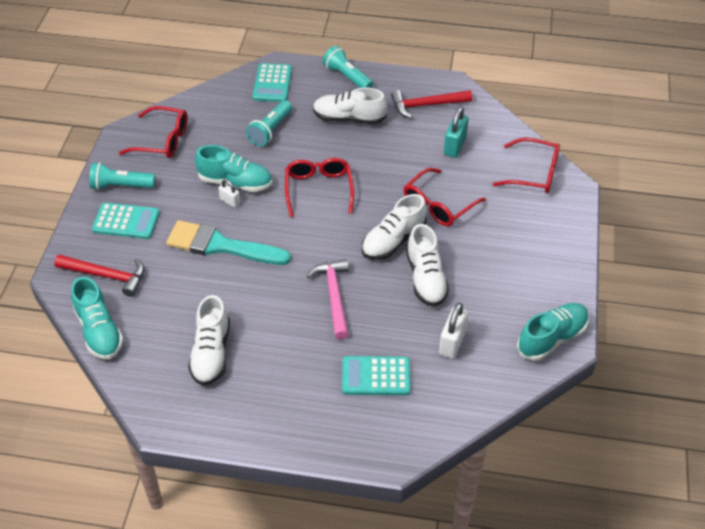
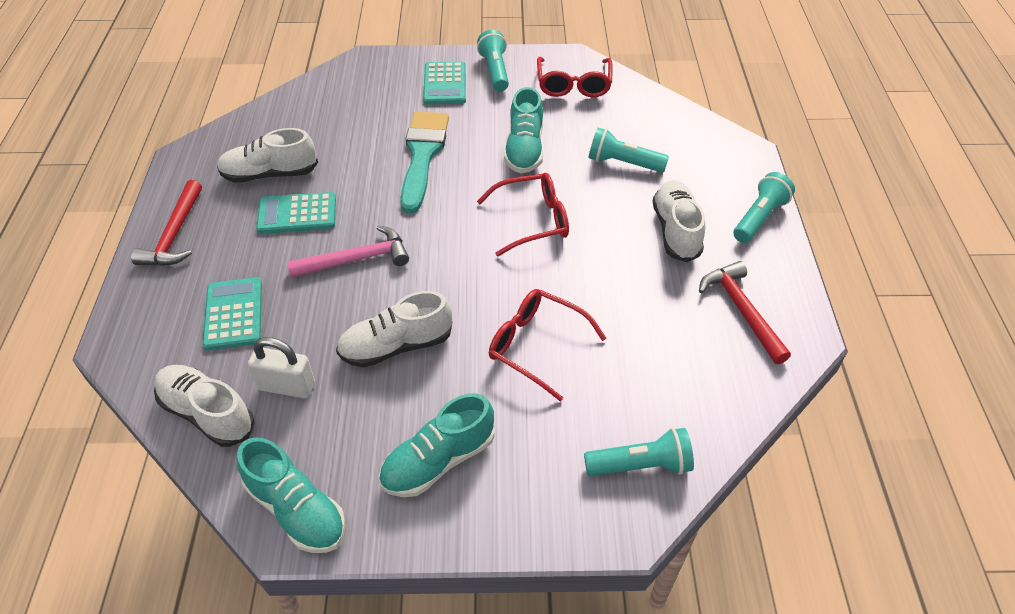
camera: 80 degrees right, 0 degrees up
(99, 331) = (297, 96): turquoise shoe -> turquoise shoe (438, 461)
(106, 276) = (368, 86): red hammer -> red hammer (174, 234)
(230, 201) = (492, 150): white padlock -> none
(272, 83) = (710, 151): turquoise calculator -> turquoise calculator (297, 214)
(393, 241) = (458, 304): white shoe -> white shoe (207, 413)
(454, 146) = (665, 354): turquoise padlock -> none
(534, 173) = (641, 465): red glasses -> turquoise flashlight

